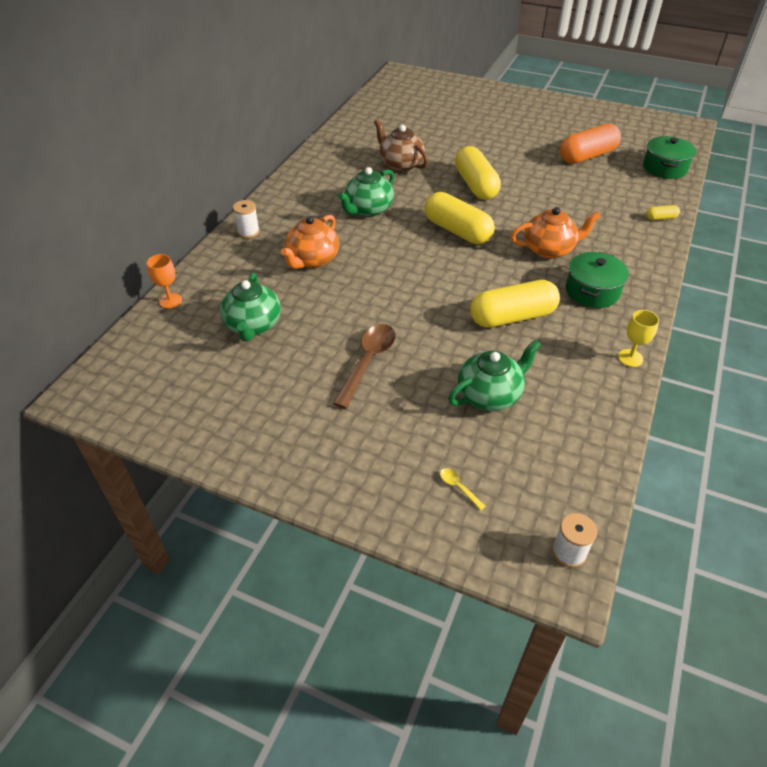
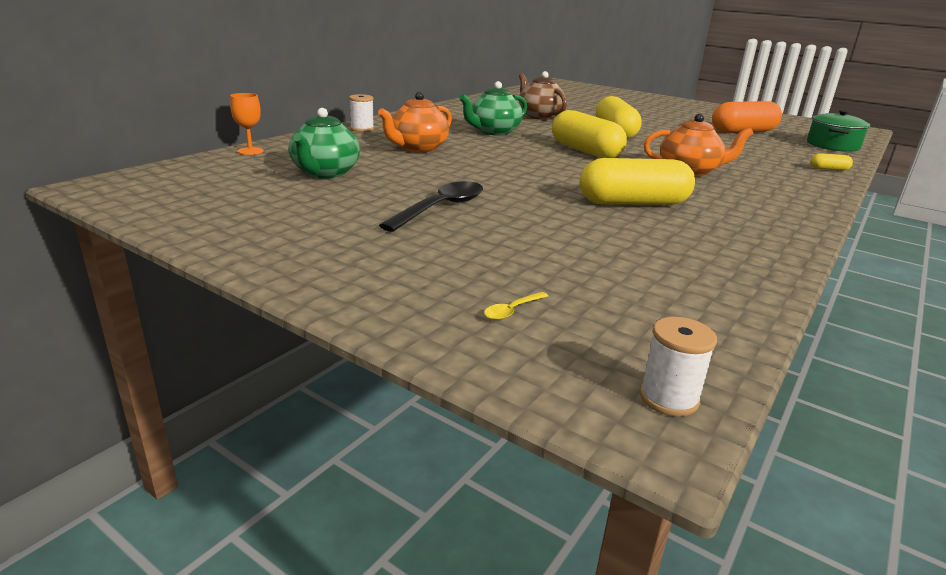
camera: 10 degrees right, 20 degrees down
(368, 362) = (441, 208): brown spoon -> black spoon
(458, 487) = (512, 311): yellow spoon -> yellow spoon turned 105 degrees counterclockwise
(490, 395) = (586, 248): green teapot -> none
(592, 291) = (739, 199): green pot -> none
(630, 358) = (787, 247): yellow goblet -> none

